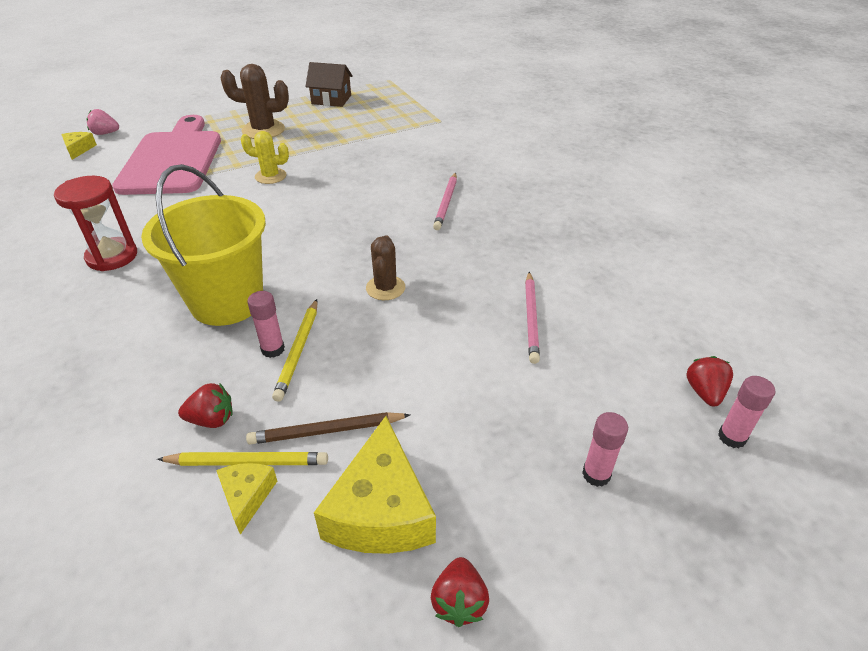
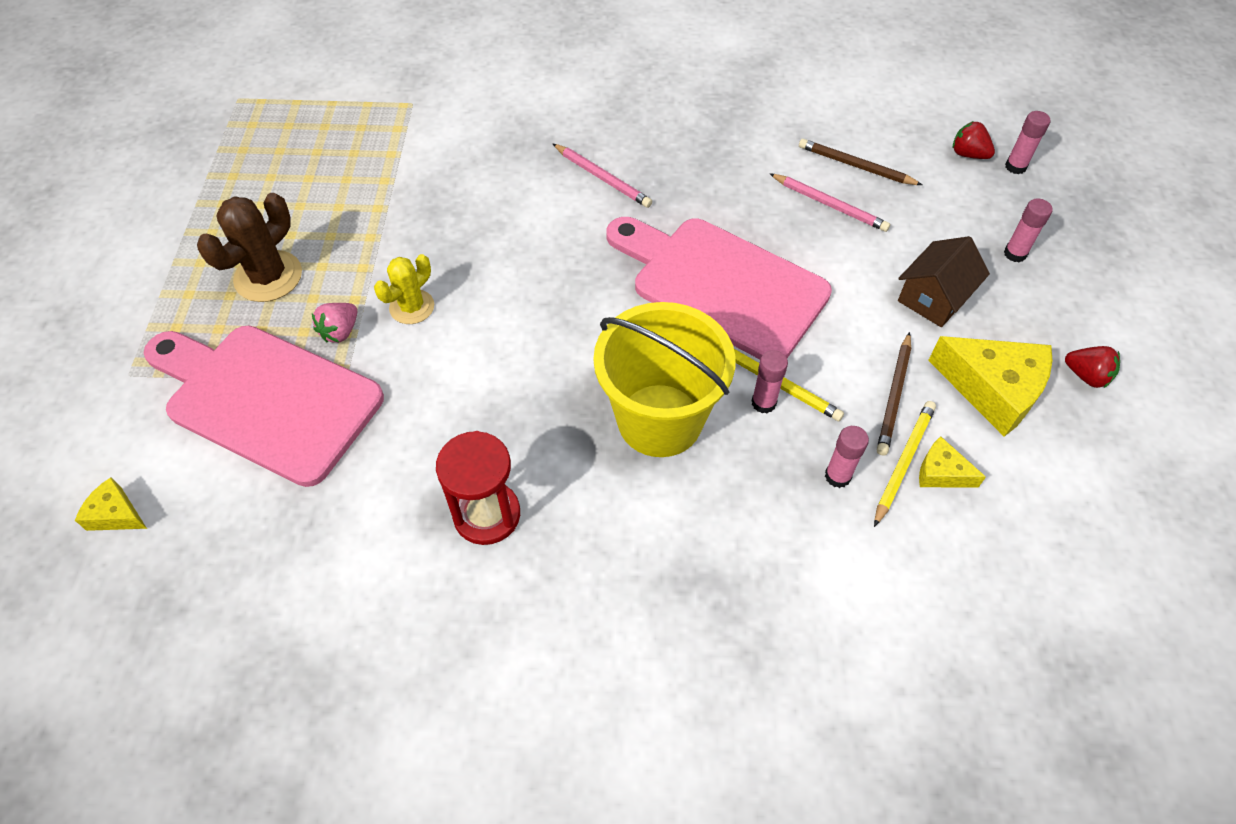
camera: 60 degrees left, 15 degrees up
(105, 133) = (87, 469): pink strawberry -> pink strawberry (340, 332)
(212, 419) = (837, 476): red strawberry -> pink glue stick
(331, 99) = (241, 177): brown house -> brown house (934, 297)
(385, 288) = (721, 284): brown cactus -> pink cutting board
(597, 319) = (856, 166): none -> brown pencil

